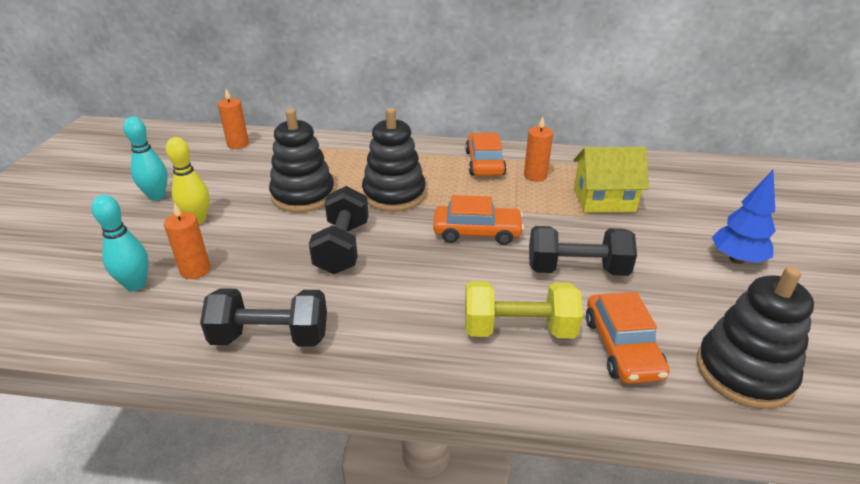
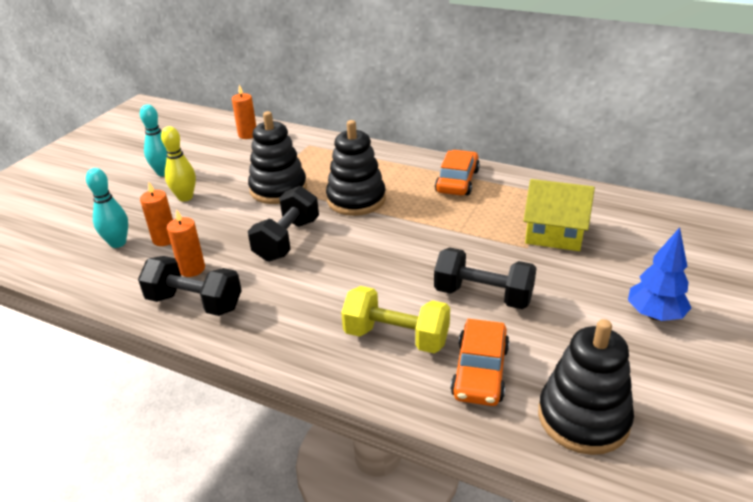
camera: 20 degrees right, 0 degrees up
(477, 232) = (410, 246): orange car -> none
(535, 175) = (499, 200): orange candle -> orange candle (192, 269)

